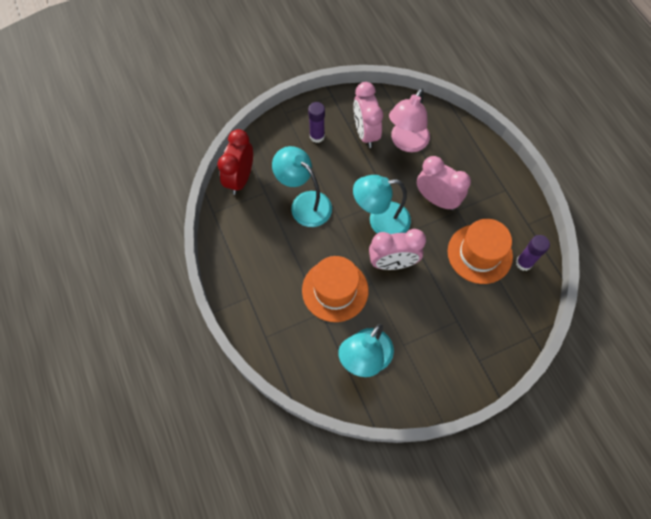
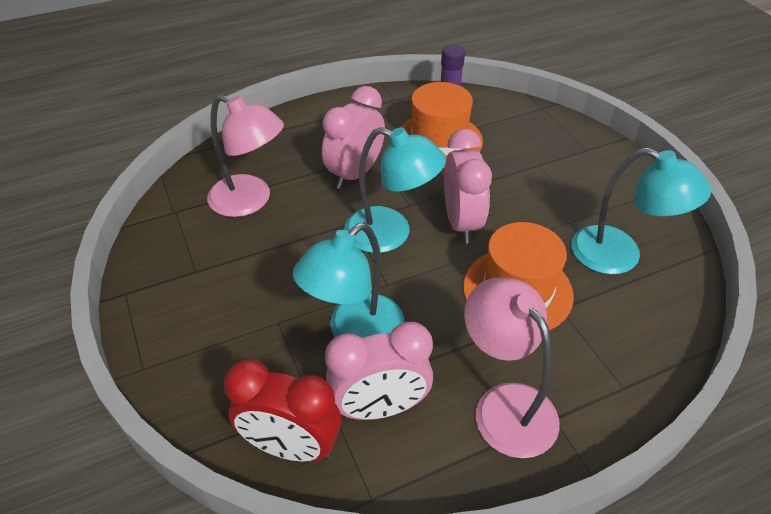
camera: 90 degrees left, 20 degrees down
(258, 274) = (505, 404): none -> pink lamp
(317, 136) = (212, 315): purple glue stick -> none
(365, 133) = (221, 248): pink clock -> pink clock (380, 407)
(380, 221) = (390, 234): turquoise lamp -> turquoise lamp turned 60 degrees counterclockwise

